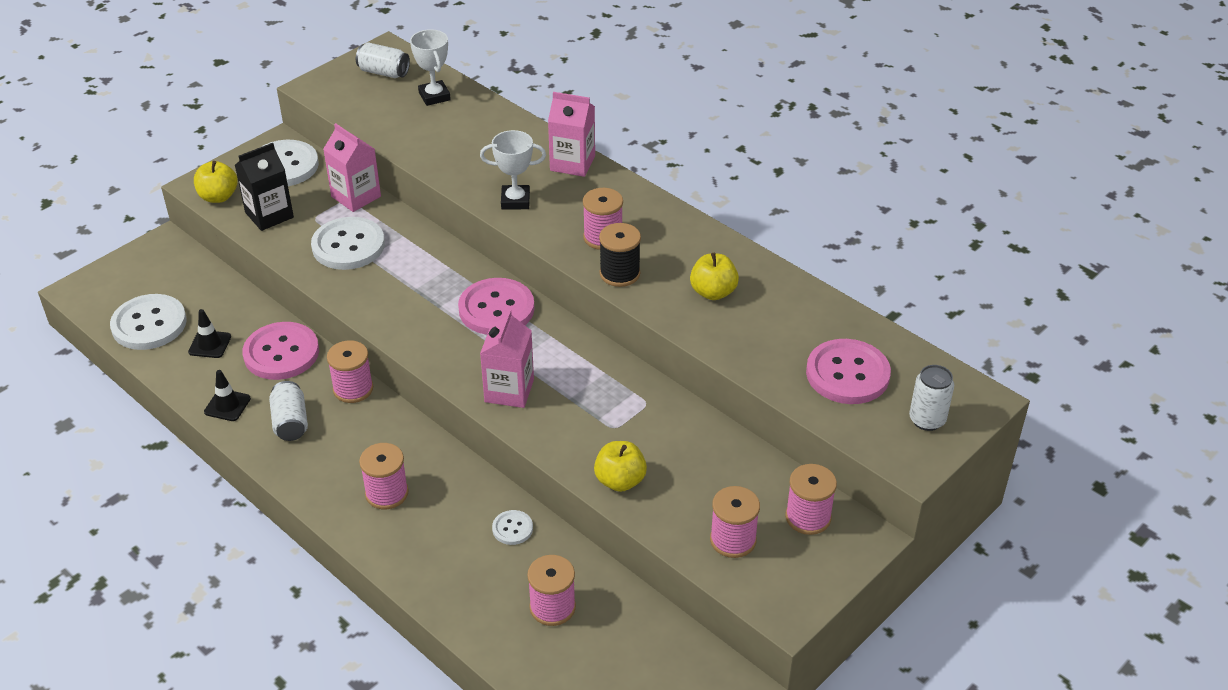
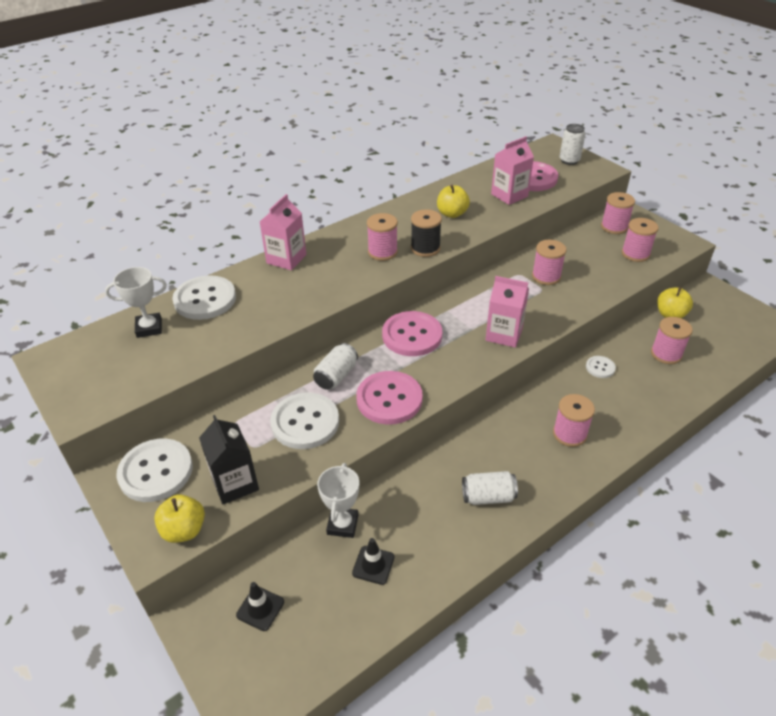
camera: 80 degrees left, 0 degrees up
(149, 324) = (329, 626): white button -> white button (205, 299)
(227, 405) = (462, 547): black traffic cone -> black traffic cone (260, 608)
(281, 353) = (397, 504): pink button -> pink button (389, 399)
(353, 389) = (451, 452): pink spool -> pink spool (546, 276)
(356, 196) = (233, 416): pink carton -> pink carton (509, 195)
(384, 72) = (86, 360): white can -> white can (336, 376)
(515, 201) = (324, 290): white trophy -> white trophy (342, 524)
(620, 481) = (591, 291): yellow apple -> yellow apple (670, 314)

